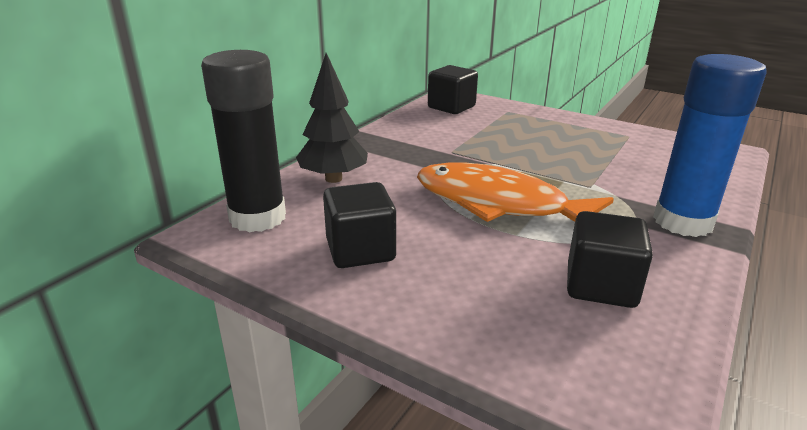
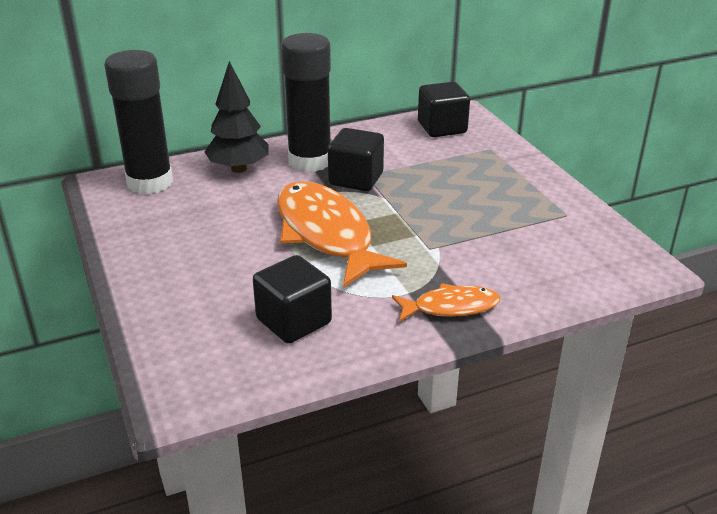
camera: 35 degrees right, 5 degrees up
(360, 250) = (179, 231): black cube -> black cube (356, 179)
(389, 155) = (310, 161): none -> black glue stick
(683, 222) = (450, 307): blue glue stick -> orange fish

